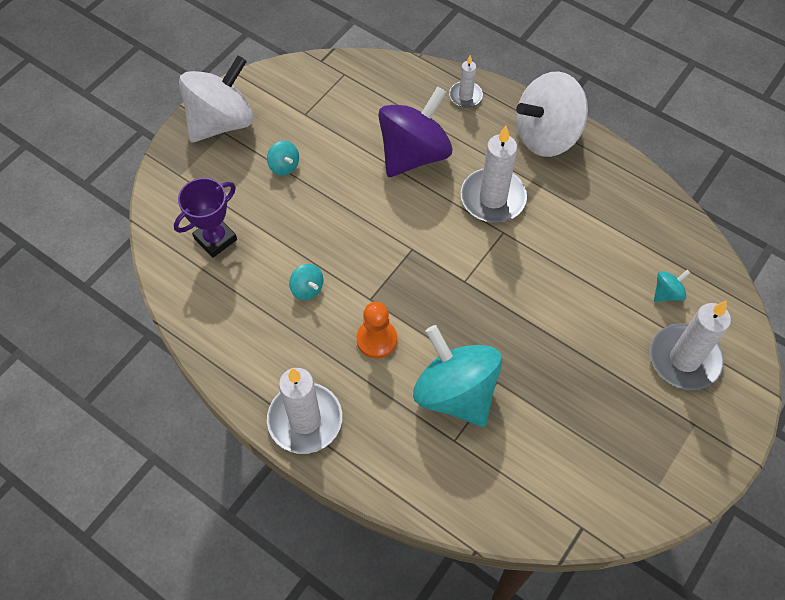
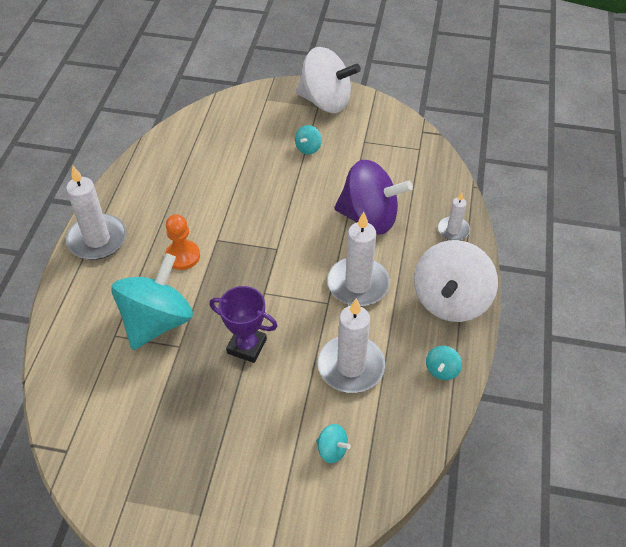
camera: 65 degrees right, 10 degrees down
(215, 239) = (223, 137): purple trophy -> purple trophy (247, 346)
(307, 289) = (207, 200): turquoise spinning top -> turquoise spinning top (442, 370)
(546, 136) = (450, 300): white spinning top -> white spinning top turned 105 degrees counterclockwise
(684, 359) = (266, 486): white candle -> white candle (351, 366)

